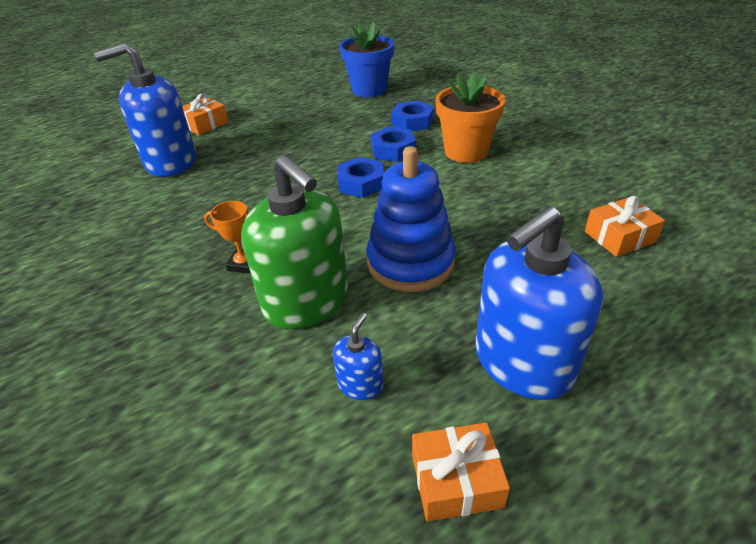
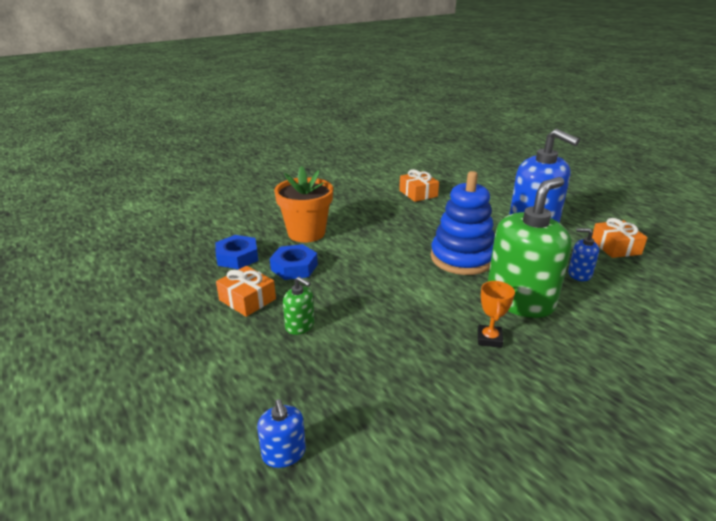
camera: 95 degrees left, 10 degrees down
(171, 162) = (284, 453): blue soap dispenser -> blue soap dispenser, size x0.44
(205, 124) = (160, 440): orange gift -> orange gift (247, 299)
(299, 159) = (300, 325): none -> green soap dispenser
(361, 183) = (354, 283): blue nut -> none
(369, 90) = (134, 285): blue flower pot -> none

